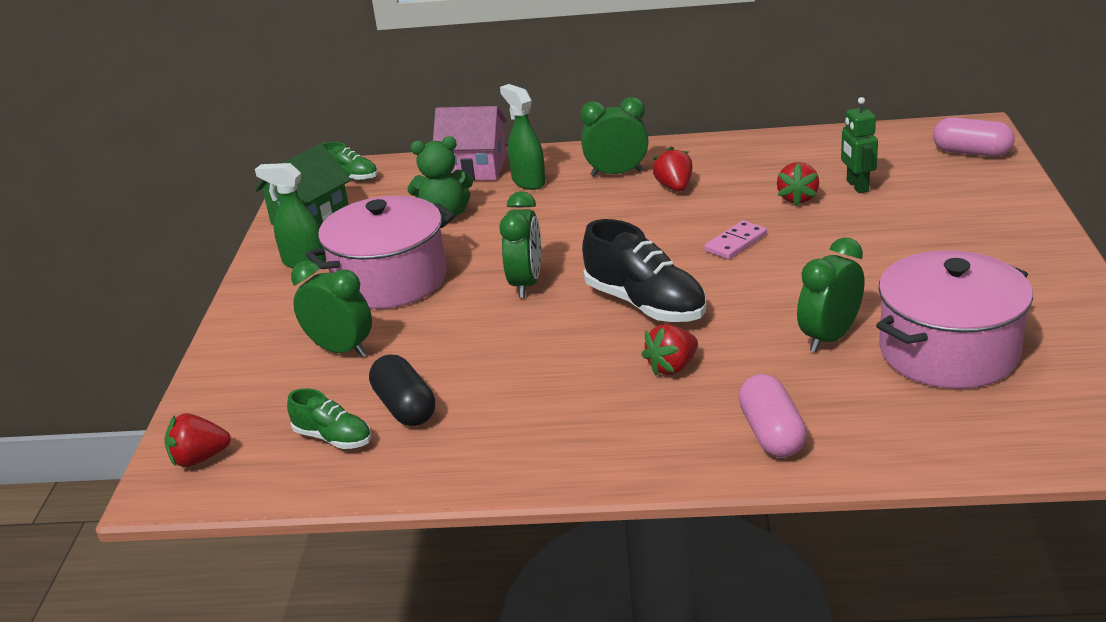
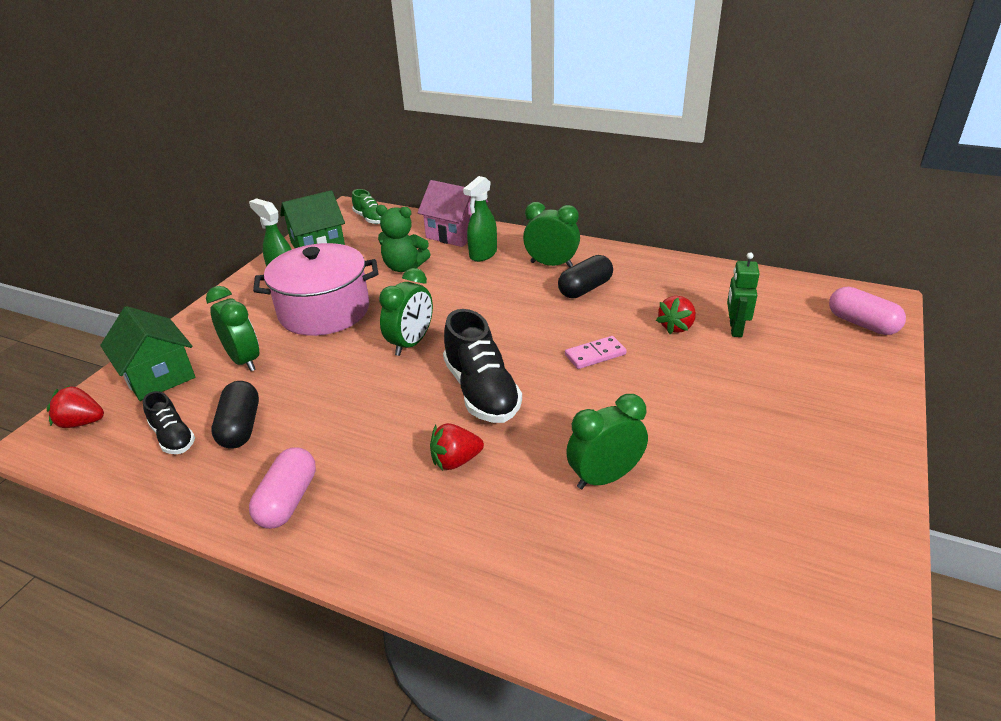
camera: 20 degrees right, 5 degrees up
(248, 392) = (158, 376): none -> green house
(333, 438) = (173, 437): green shoe -> black shoe
(528, 181) = (483, 254): green spray bottle -> green spray bottle turned 135 degrees counterclockwise
(674, 187) = (585, 289): red strawberry -> black capsule
(772, 433) = (483, 564): pink capsule -> pink capsule (288, 500)
(948, 351) = (702, 532): pink pot -> none

